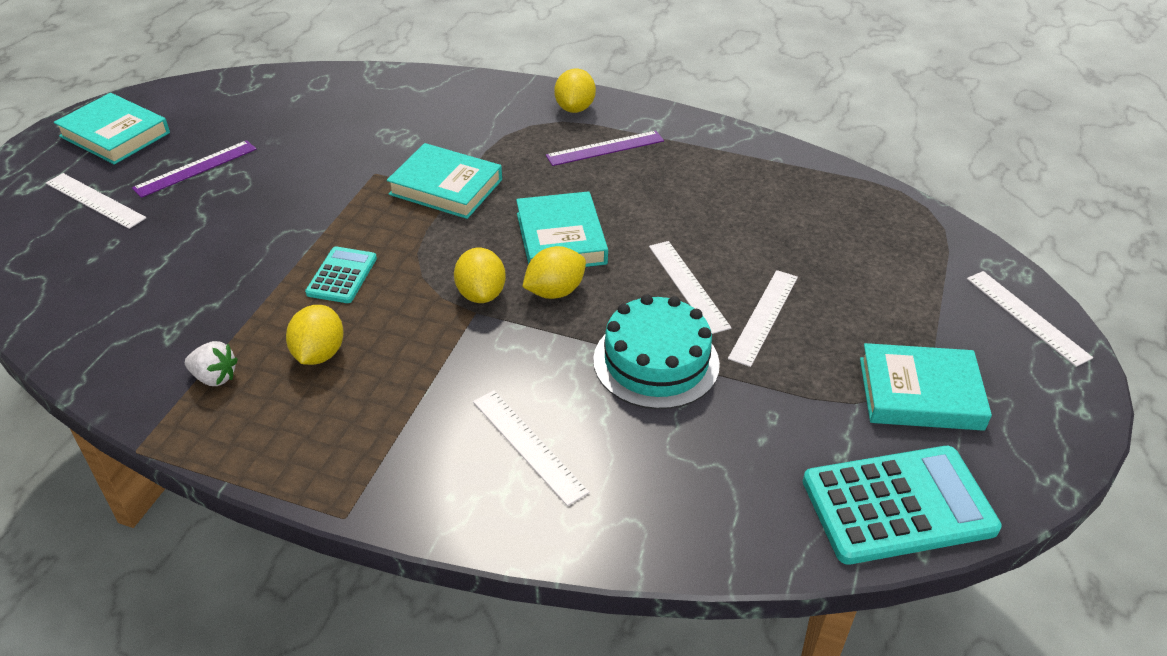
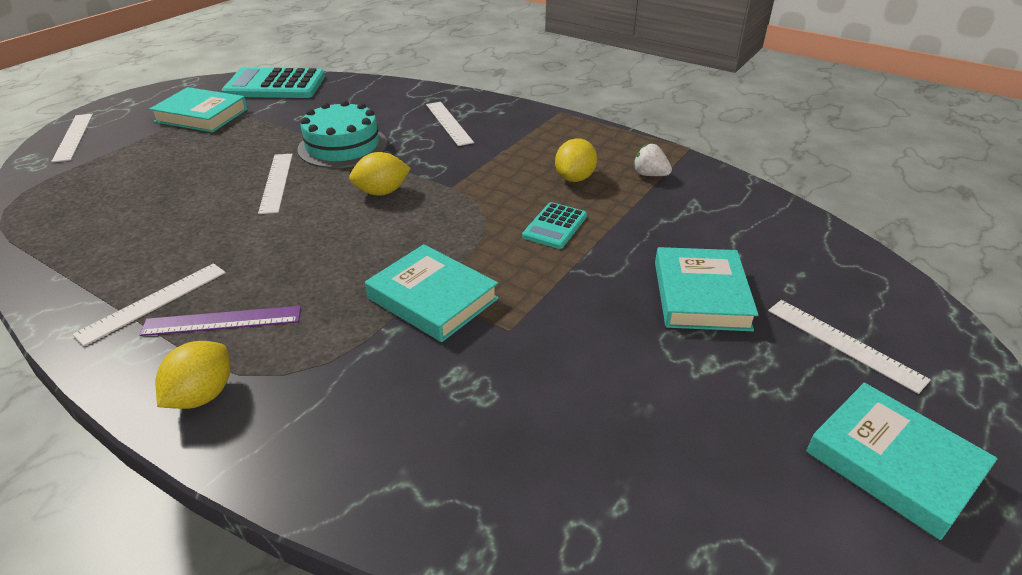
camera: 165 degrees left, 5 degrees down
(196, 168) = (737, 373): purple ruler -> none
(481, 294) = (441, 198): yellow lemon -> none
(560, 238) = (348, 230): turquoise book -> turquoise book (701, 295)
(763, 316) = (244, 158): white ruler -> white ruler (153, 302)

